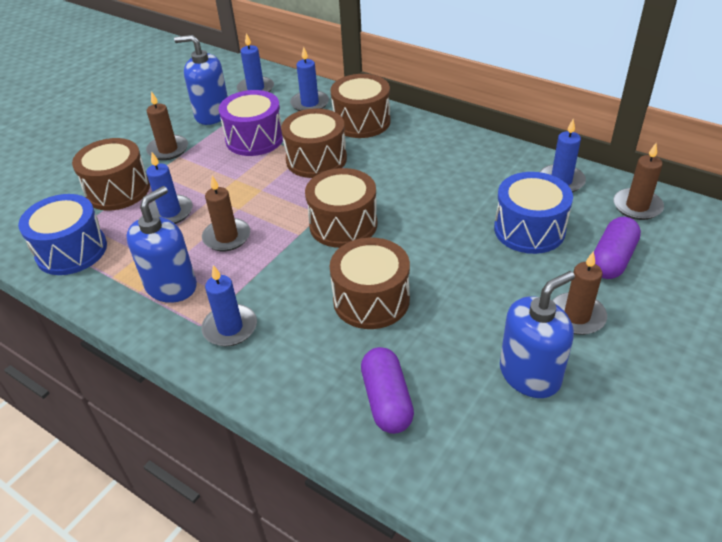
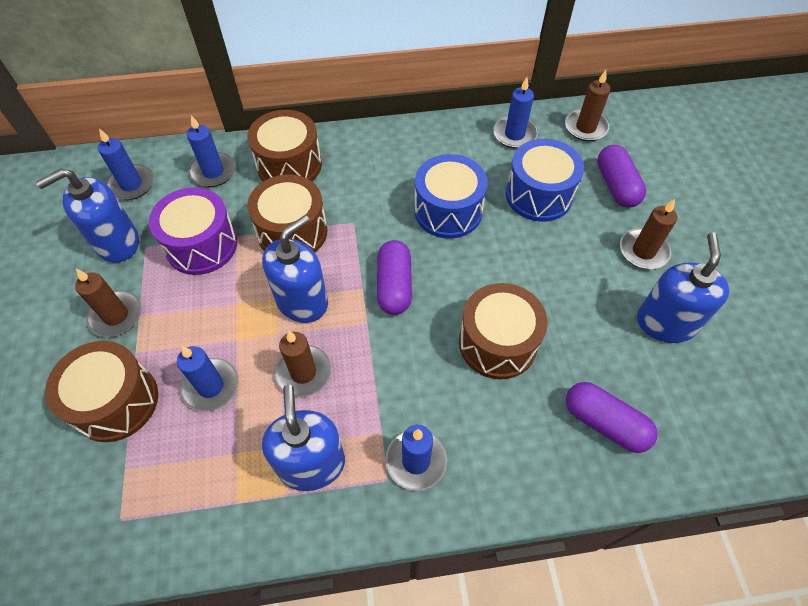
camera: 45 degrees left, 15 degrees up
(71, 251) = (151, 509): blue drum -> blue drum (448, 211)
(274, 200) = (302, 301): none -> blue soap dispenser
(343, 224) = (394, 286): brown drum -> purple capsule

